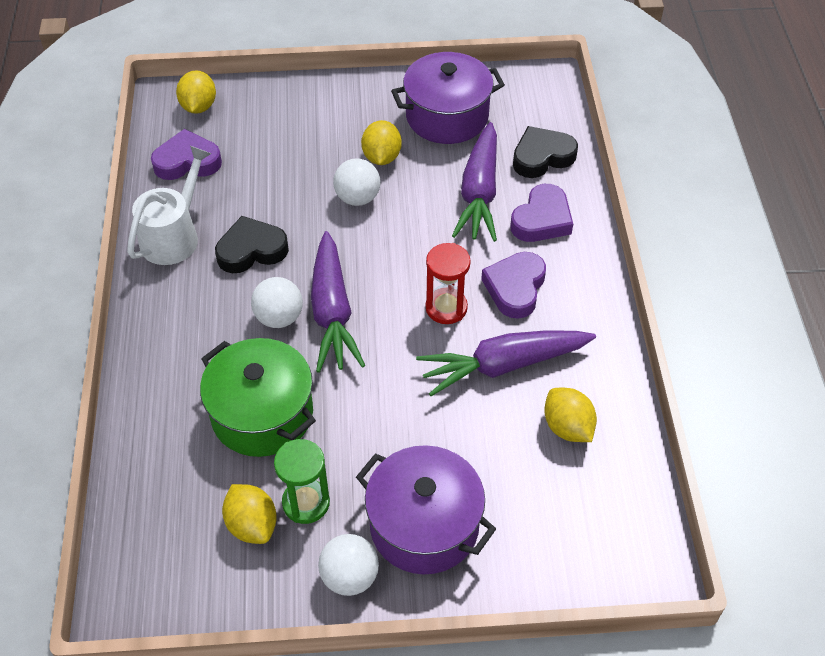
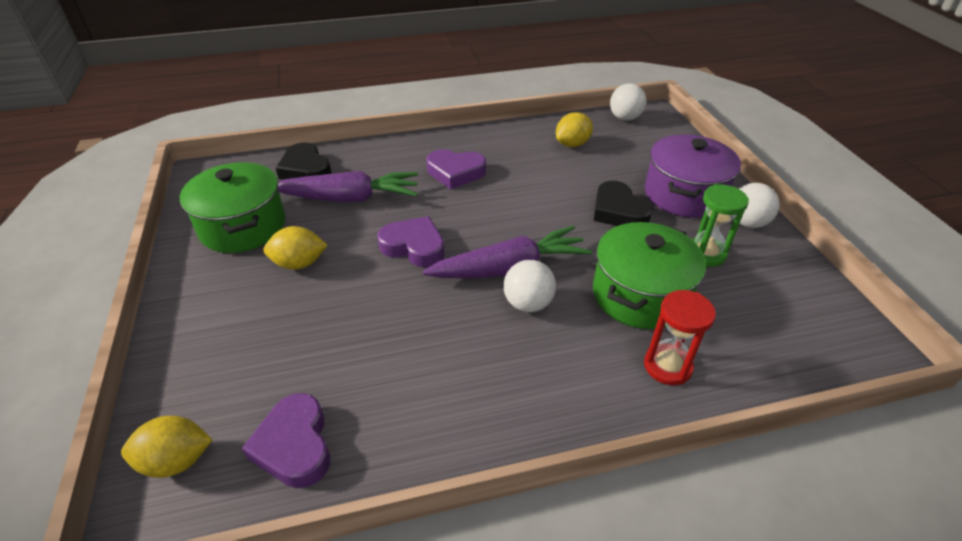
camera: 100 degrees left, 10 degrees down
(173, 236) = (433, 425): white watering can -> none
(251, 250) = (443, 343): black heart -> black heart (618, 211)
(252, 525) = (745, 281): yellow lemon -> none
(357, 198) = (359, 272): white ball -> white ball (625, 118)
(446, 308) = (485, 204): red hourglass -> red hourglass (667, 366)
(447, 116) = (243, 226): purple pot -> green pot
(503, 365) = (532, 172): purple carrot -> none
(542, 219) = (380, 165): purple heart -> purple heart (414, 246)

